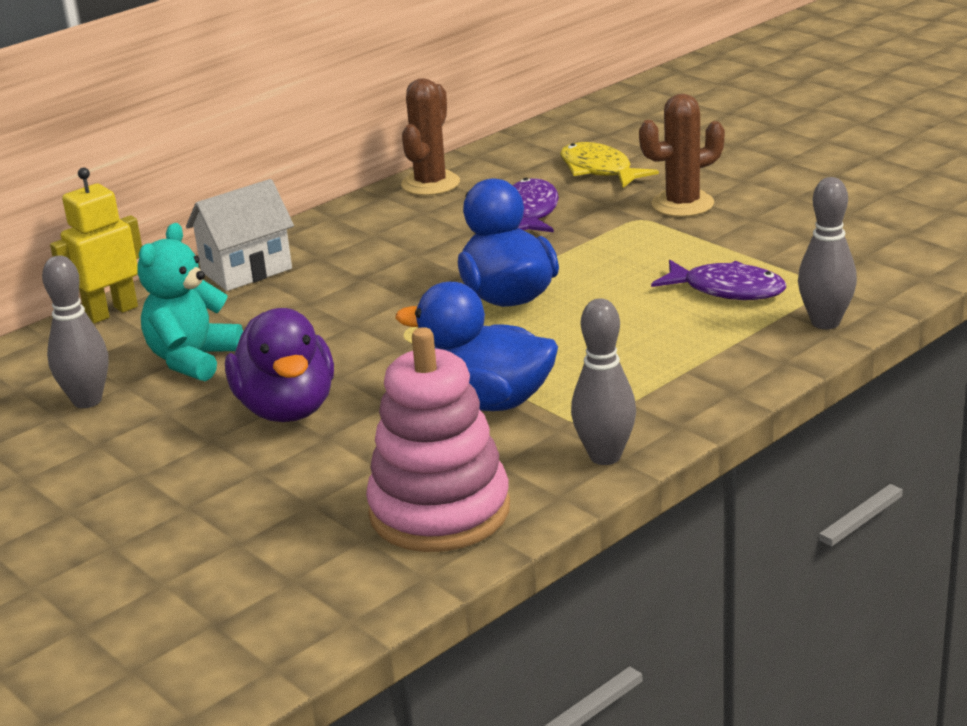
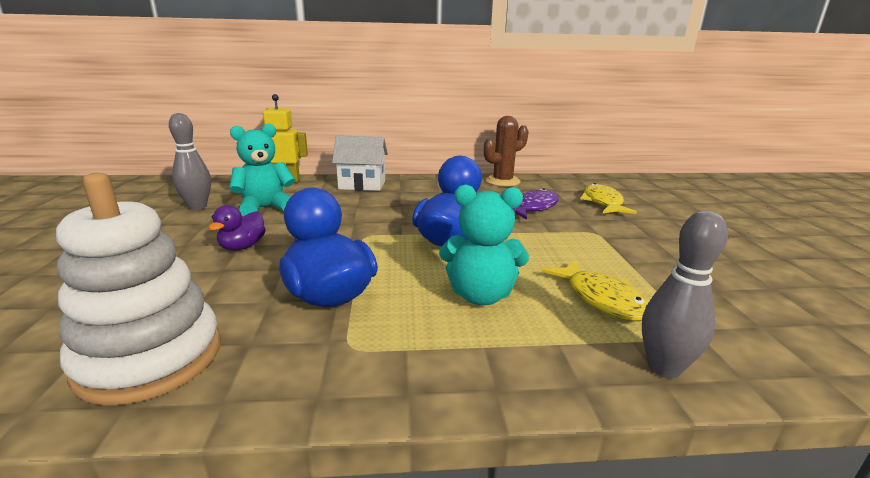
camera: 35 degrees right, 5 degrees down
(287, 409) = (242, 247): purple duck -> purple duck, size x0.56
(439, 511) = (150, 358): pink stacking toy -> white stacking toy
(605, 456) = (312, 386): grey bowling pin -> none
(624, 335) = (480, 295): none -> turquoise teddy bear
(682, 204) = (635, 235): brown cactus -> none
(727, 290) = (601, 299): purple fish -> yellow fish

